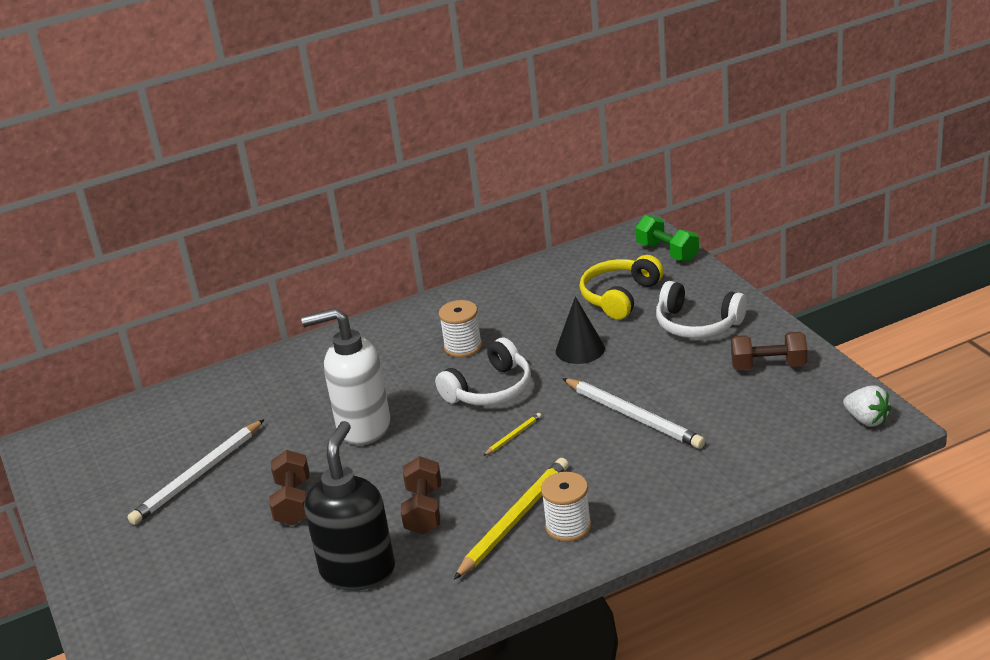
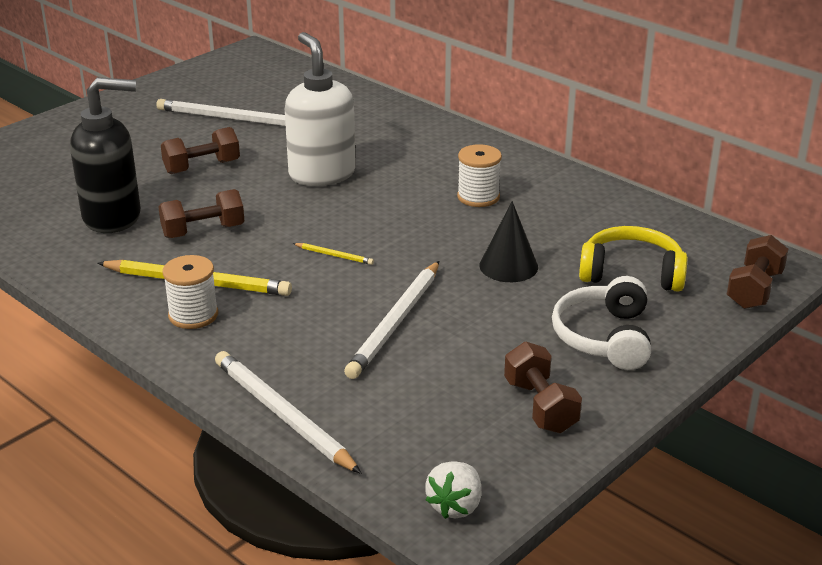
camera: 65 degrees right, 0 degrees up
(490, 389) = (409, 227): white headphones -> none
(667, 252) = (754, 290): green dumbbell -> brown dumbbell
(736, 488) = (282, 415): none -> white pencil

